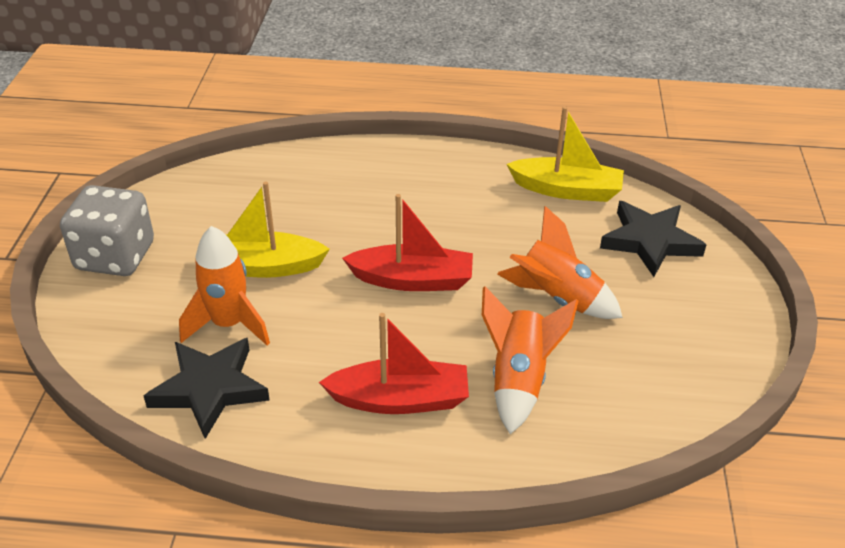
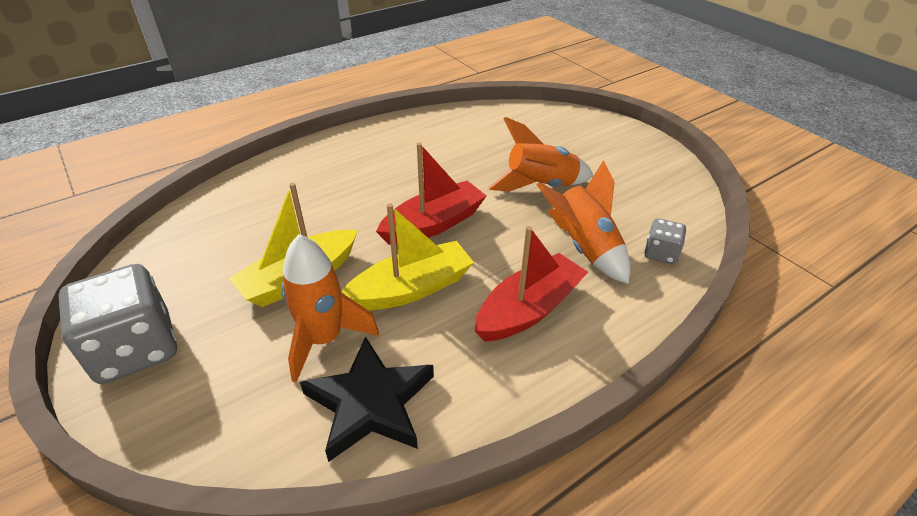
camera: 40 degrees left, 0 degrees up
(566, 190) = (463, 122): yellow boat -> yellow boat (411, 289)
(586, 430) = (660, 253): none -> grey dice
(650, 241) = (548, 128): black star -> none

